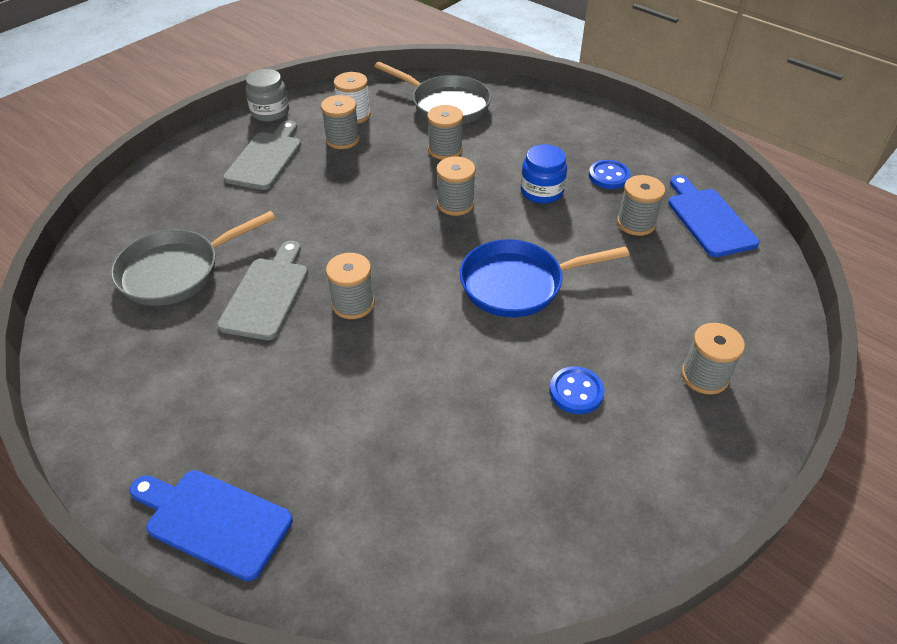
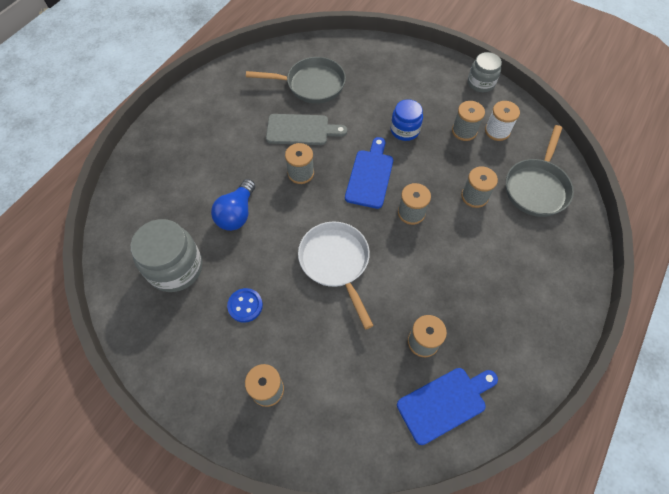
camera: 80 degrees right, 15 degrees up
(176, 271) = (311, 84): grey pan -> grey pan turned 135 degrees clockwise
(213, 521) = (152, 150): blue cutting board -> blue cutting board (370, 176)
(265, 158) = (427, 95): grey cutting board -> none
(407, 390) = (237, 213): none -> blue light bulb
(496, 485) = (175, 268): none -> grey jar
(518, 284) = (336, 262): blue pan -> white pan
(541, 191) = (443, 269): blue jar -> blue jar (404, 130)
(609, 176) = (480, 319): blue button -> none

